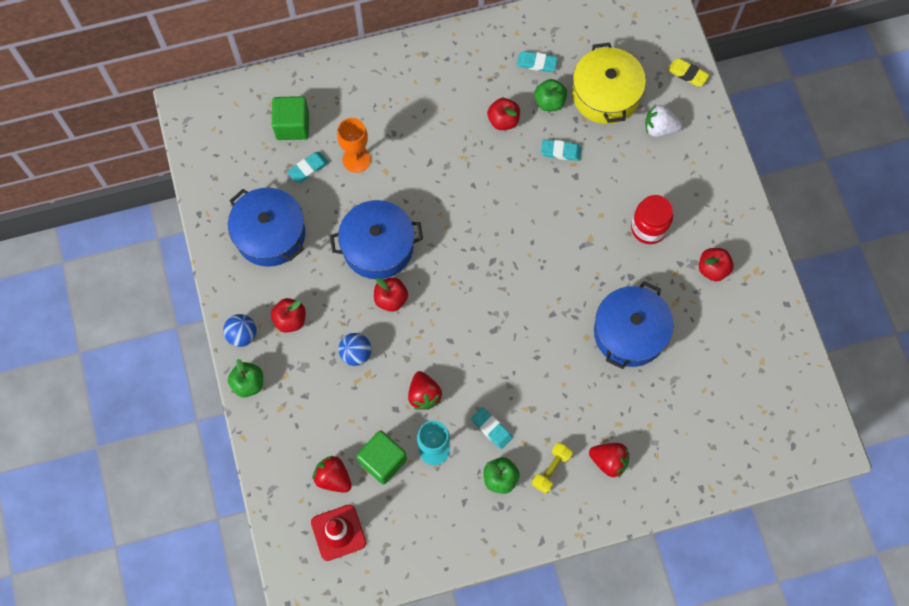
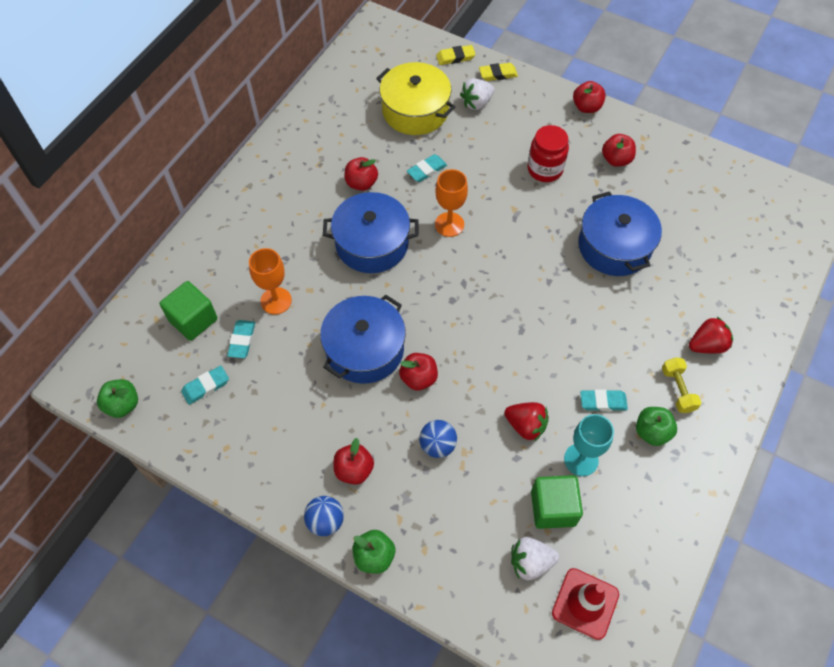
camera: 45 degrees left, 10 degrees down
(270, 234) = (263, 418): blue pot -> blue pot (372, 243)
(333, 477) = (530, 562): red strawberry -> white strawberry
(530, 208) = (449, 224): none -> orange goblet
(536, 63) = (343, 128): turquoise eraser -> turquoise eraser (206, 386)
(549, 102) = (381, 145): green apple -> green apple (123, 405)
(704, 117) = (498, 74): none -> yellow eraser
(742, 206) = (586, 107): none -> red apple

